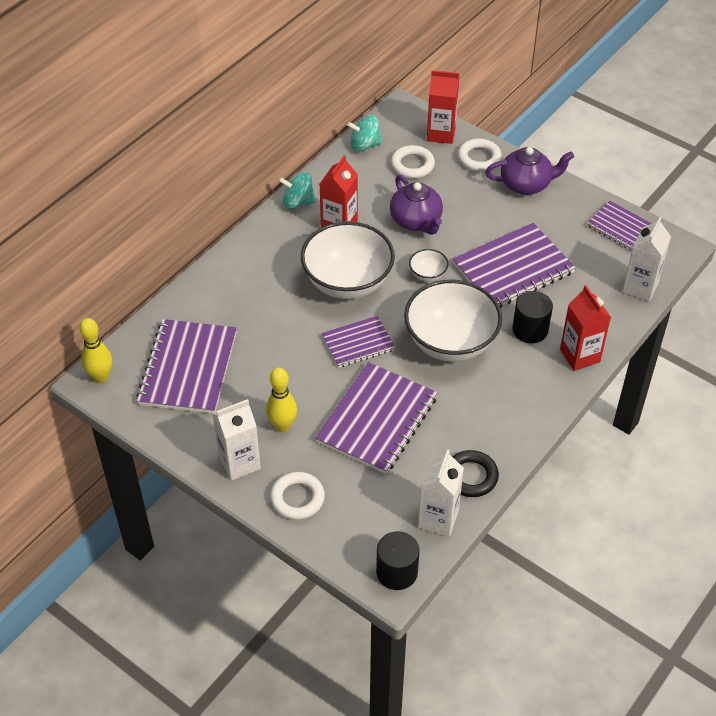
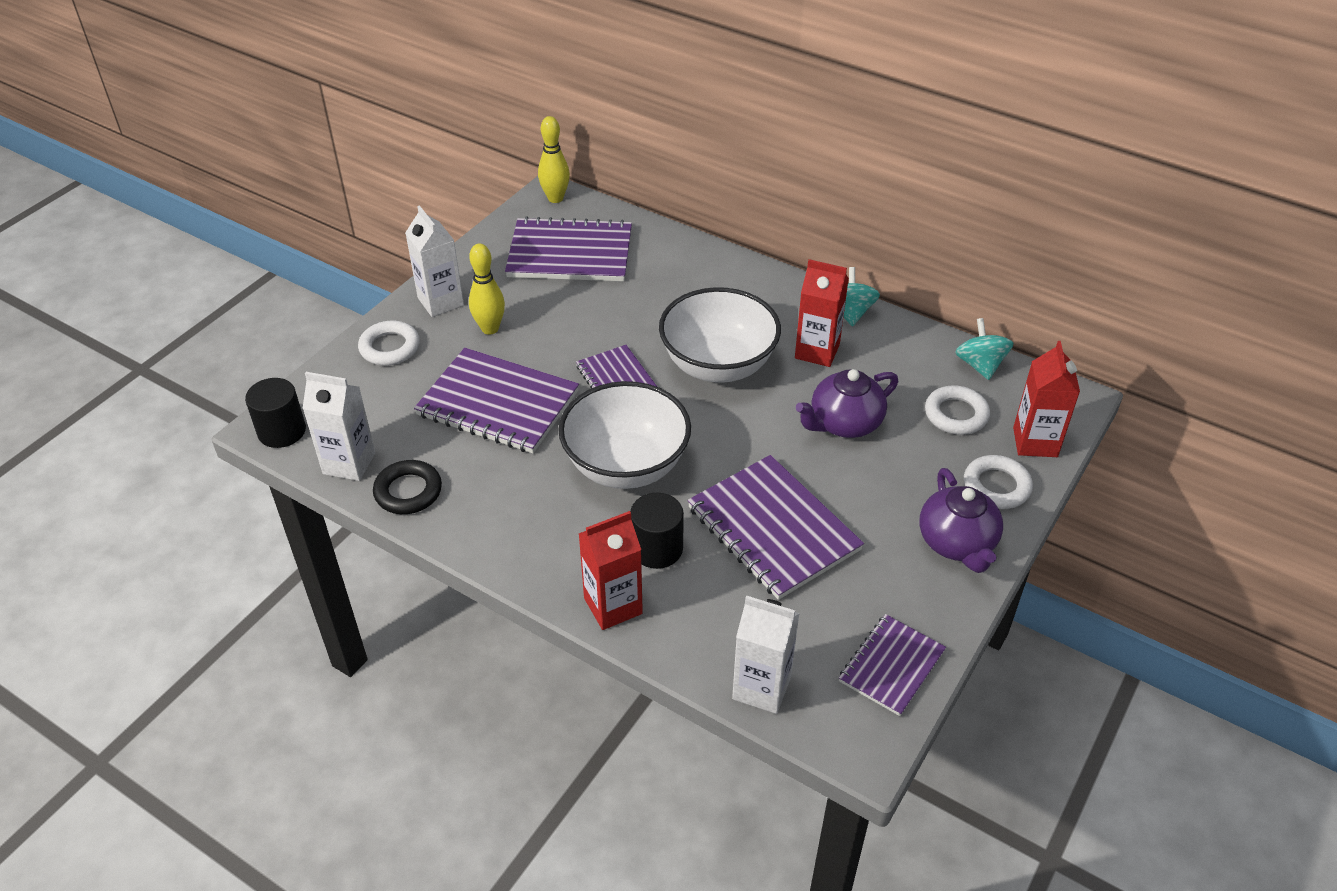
camera: 85 degrees right, 5 degrees down
(428, 274) = (745, 439): white bowl -> none

